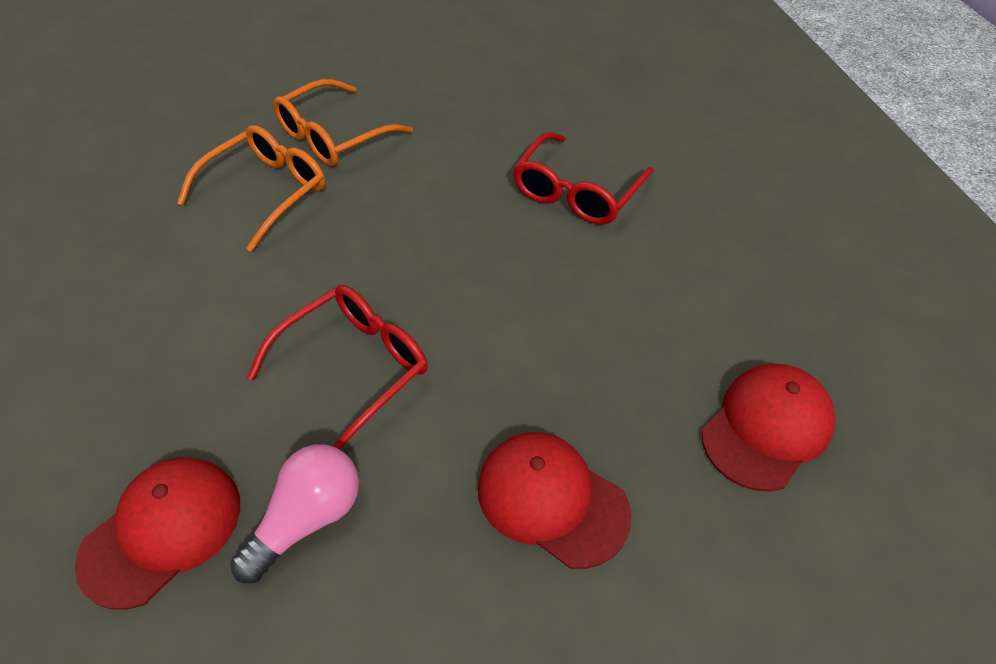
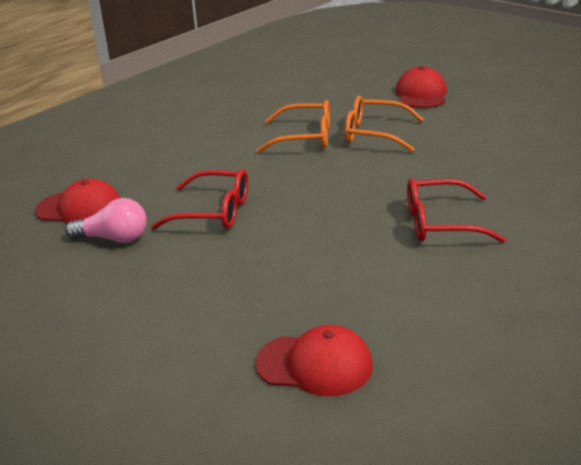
camera: 60 degrees right, 20 degrees down
(551, 500) = (185, 302): red cap -> red cap (421, 94)

